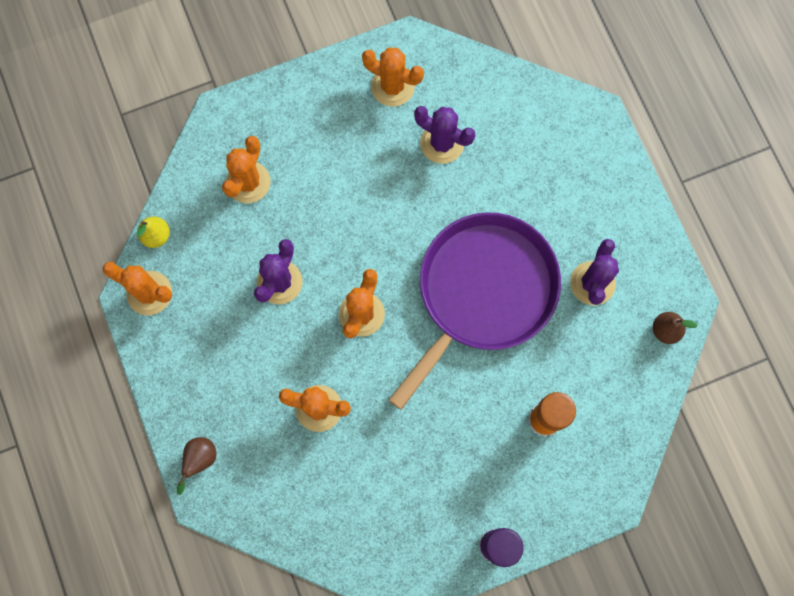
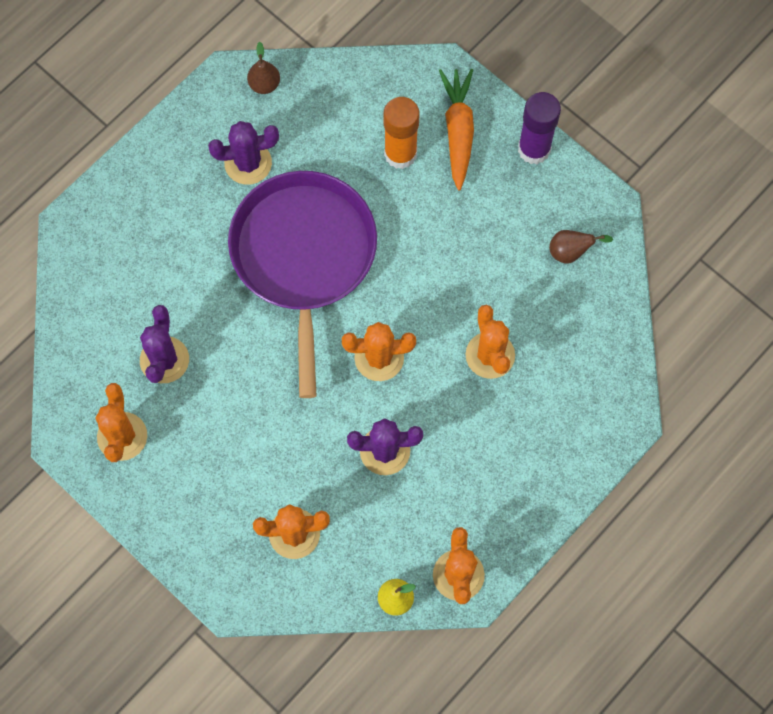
camera: 115 degrees left, 5 degrees down
(200, 460) = (594, 441): brown pear -> brown pear (570, 252)
(482, 292) = (303, 256): purple pan -> purple pan turned 75 degrees clockwise
(544, 483) = (458, 131): none -> orange carrot

